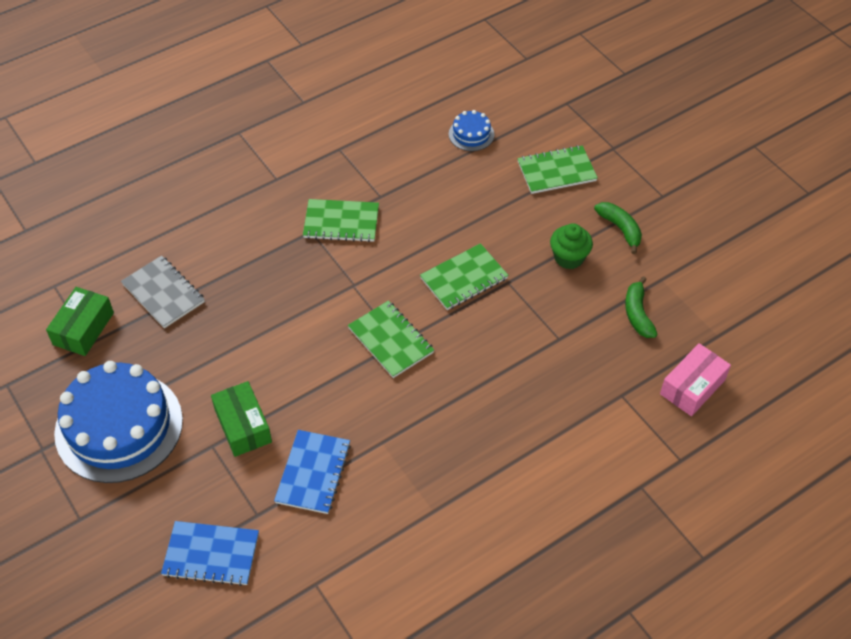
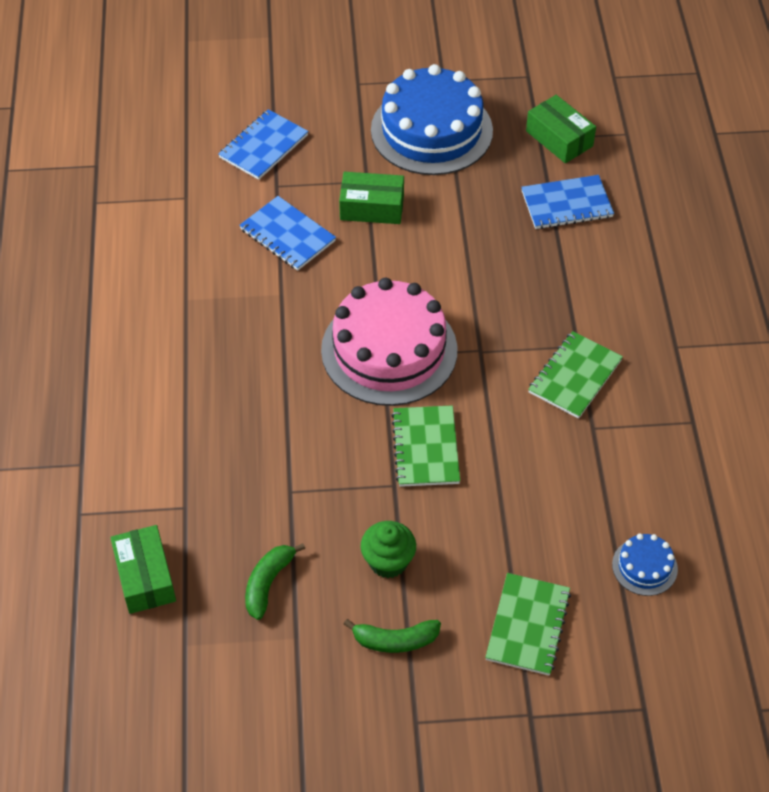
camera: 120 degrees right, 0 degrees up
(163, 293) = (566, 204): grey notebook -> blue notebook
(390, 340) = (389, 350): green notebook -> pink cake
(637, 314) = (268, 583): green banana -> green banana turned 90 degrees counterclockwise
(692, 387) = (145, 577): pink box -> green box

